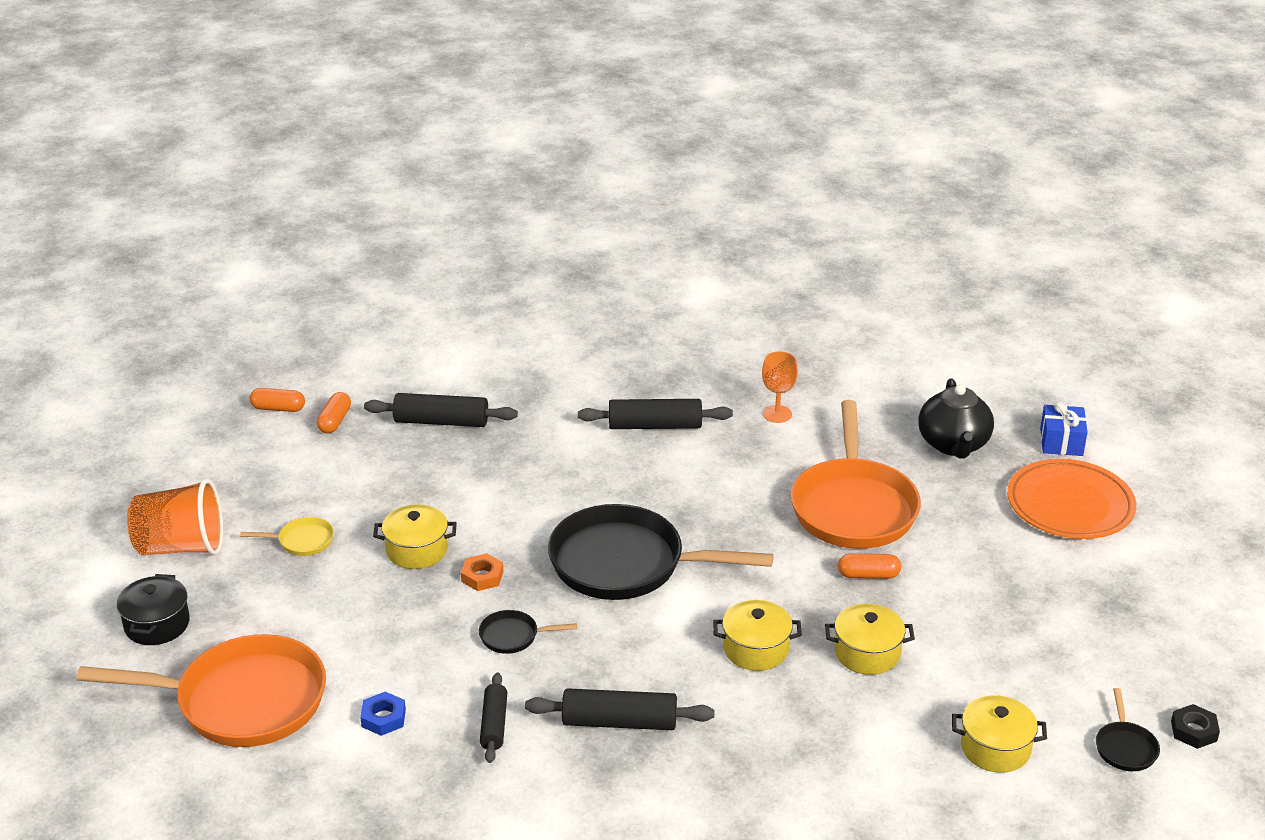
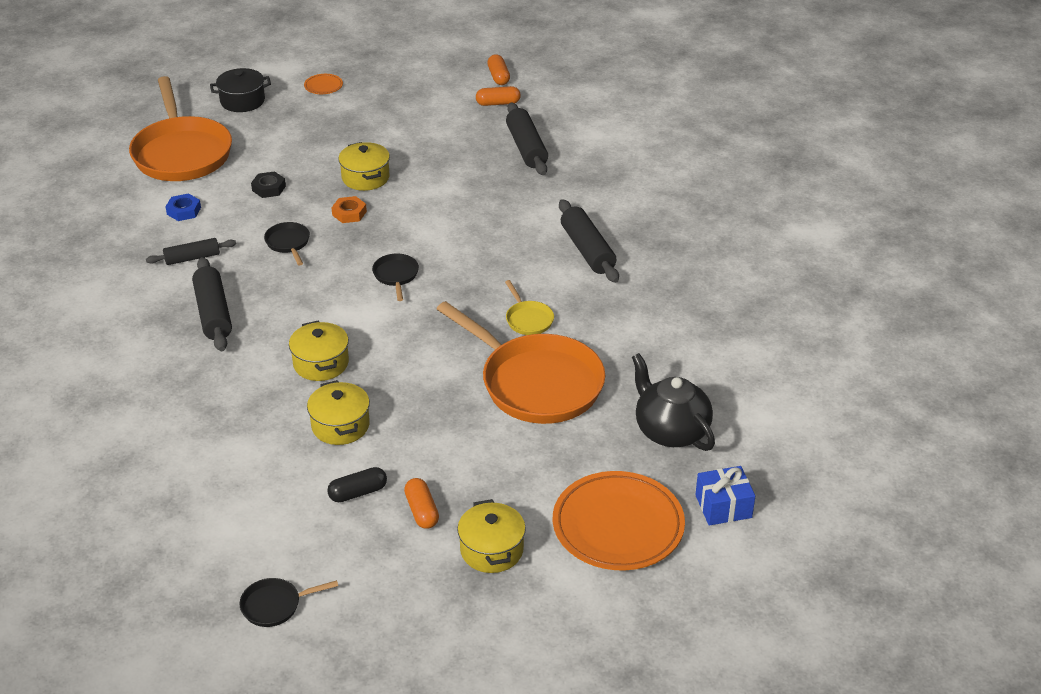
camera: 70 degrees right, 5 degrees up
(181, 547) = (323, 86): orange cup -> orange plate
(302, 541) = (352, 129): yellow pan -> yellow pan (528, 319)
(626, 564) = (396, 276): black pan -> black pan, size x0.42
(777, 414) = (649, 313): orange goblet -> none
(853, 507) = (536, 383): orange pan -> orange pan turned 120 degrees counterclockwise
(868, 575) = (444, 409): orange capsule -> orange capsule (422, 511)
(953, 445) = (670, 431): black teapot -> black teapot turned 75 degrees clockwise
(976, 659) = (358, 493): none -> black capsule
(995, 748) = (248, 521): yellow pot -> yellow pot (491, 550)
(1194, 731) = (313, 652): black nut -> black nut (269, 188)

